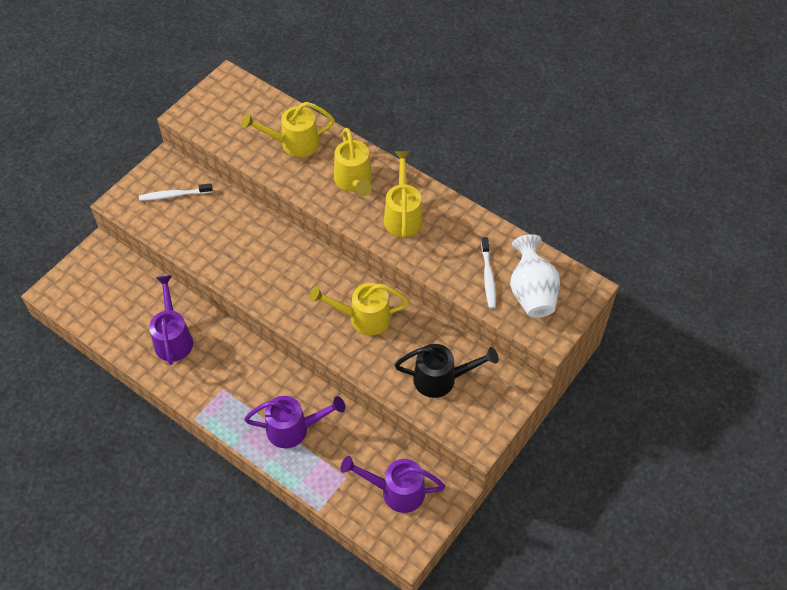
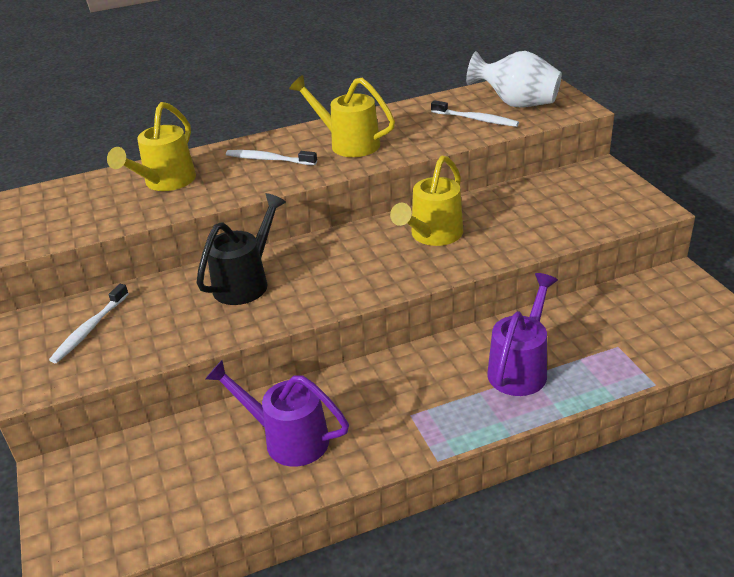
camera: 55 degrees left, 20 degrees down
(354, 182) = (269, 159): yellow watering can -> white toothbrush
(396, 491) = (659, 314): purple watering can -> none
(441, 379) = (556, 209): black watering can -> black watering can (246, 282)

